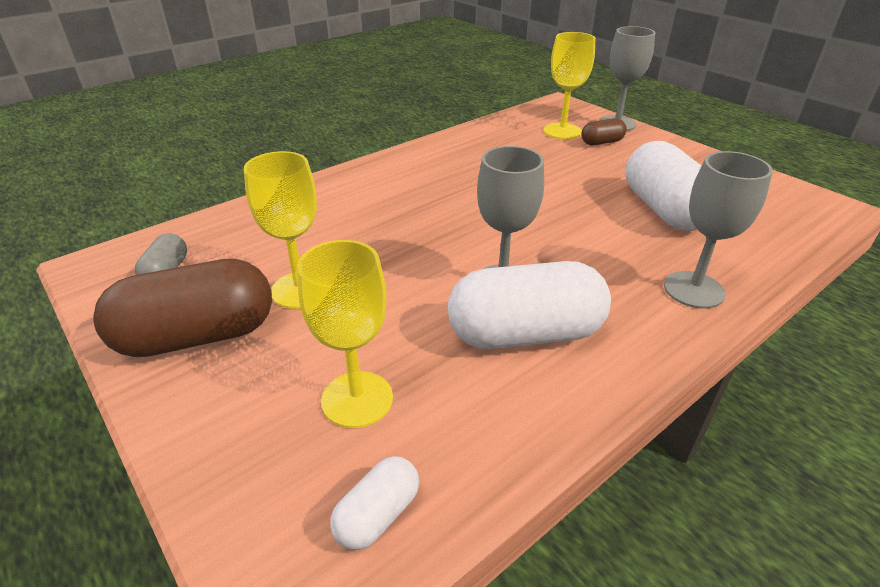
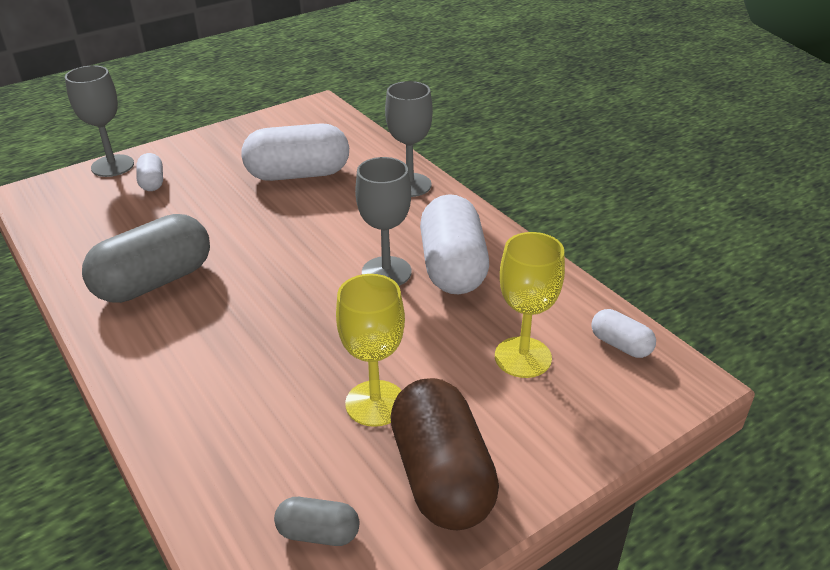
camera: 85 degrees left, 0 degrees up
(460, 166) = (155, 282): none -> grey capsule
(562, 131) = (108, 202): yellow goblet -> none
(601, 142) = (152, 182): brown capsule -> white capsule

